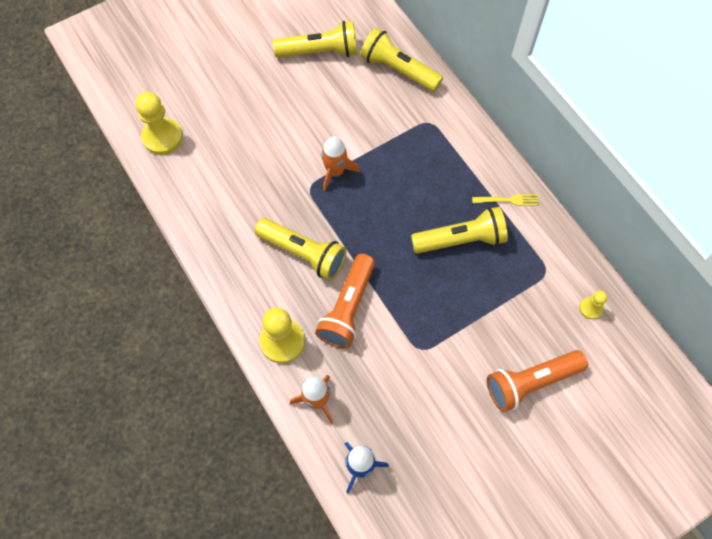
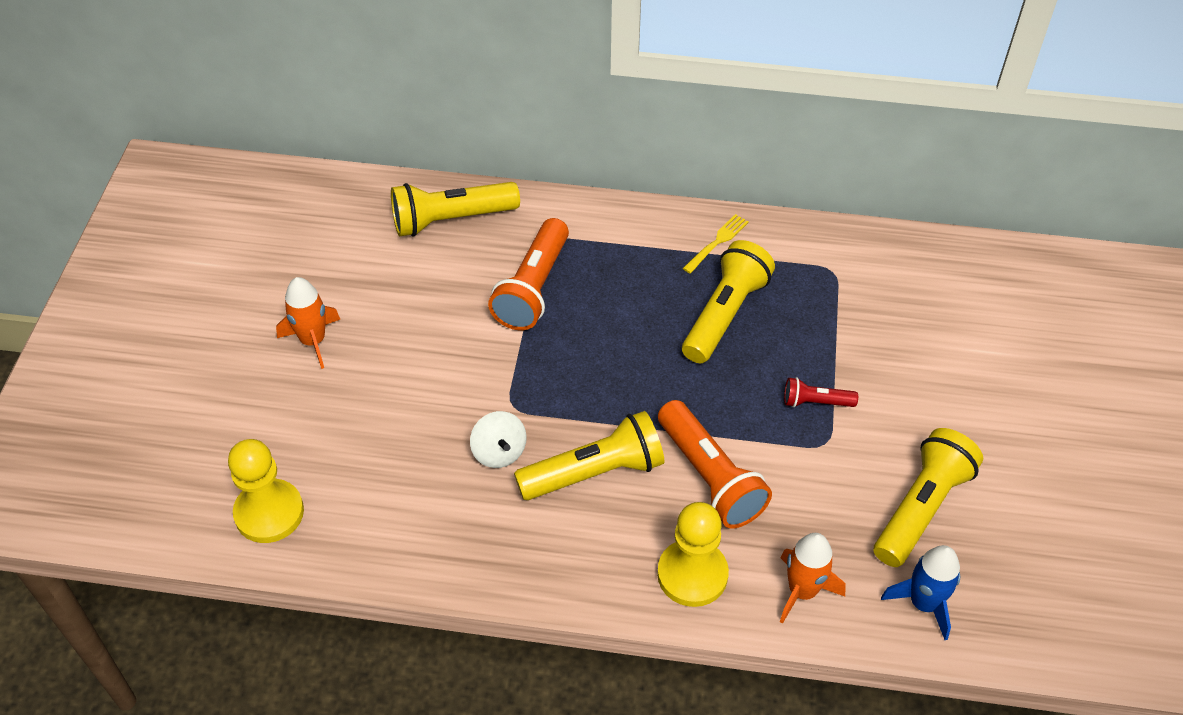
camera: 50 degrees left, 15 degrees down
(277, 203) = (499, 452): none -> white spinning top
(320, 52) = (341, 272): yellow flashlight -> yellow flashlight (921, 508)
(335, 172) = (519, 367): orange rocket -> orange rocket (313, 341)
(444, 325) = (815, 402): none -> red flashlight
(530, 382) = (949, 373): orange flashlight -> orange flashlight (533, 288)
(590, 308) = (908, 265): yellow pawn -> none

